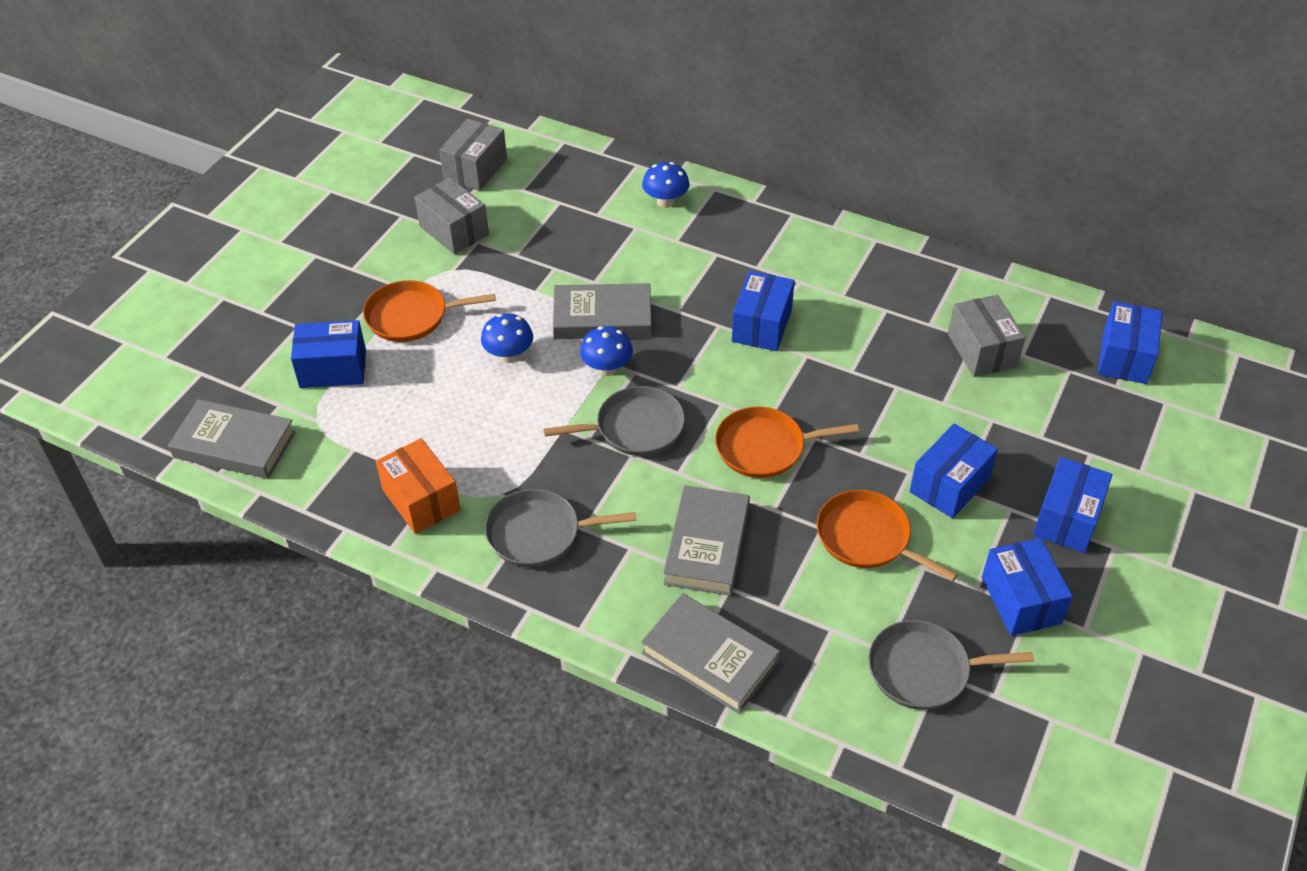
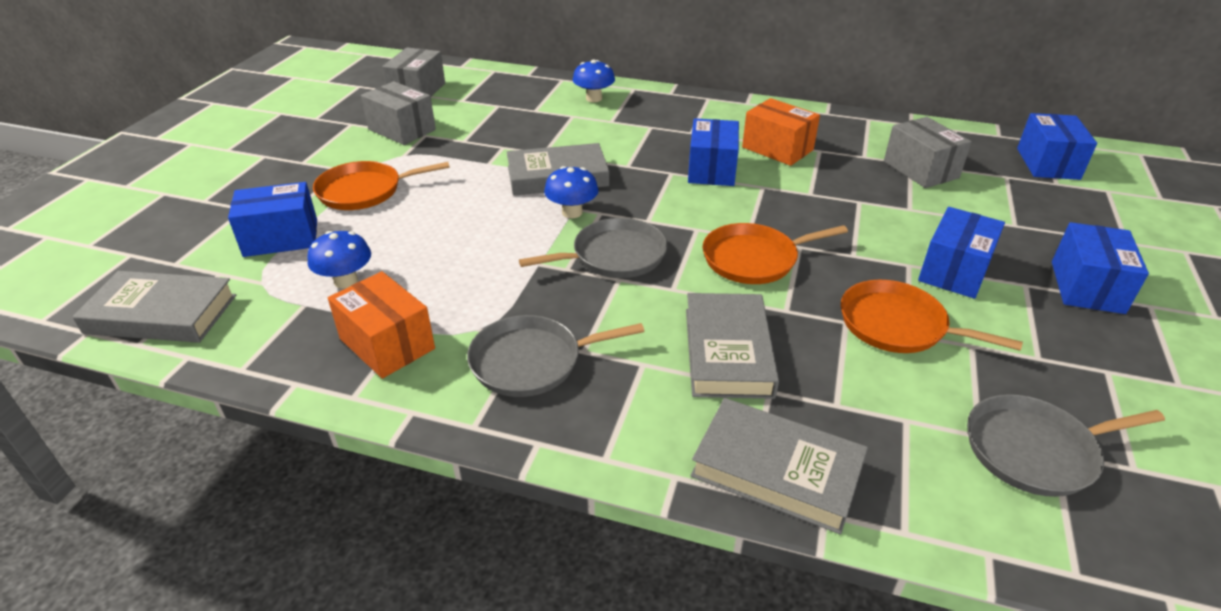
camera: 10 degrees left, 10 degrees down
(509, 355) = (469, 211): blue mushroom -> blue mushroom (346, 281)
(841, 302) = (777, 149): none -> orange box
(1021, 600) = (1093, 365): blue box -> none

